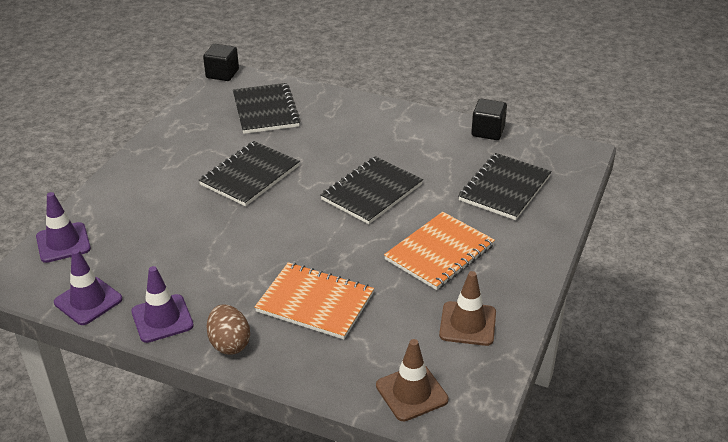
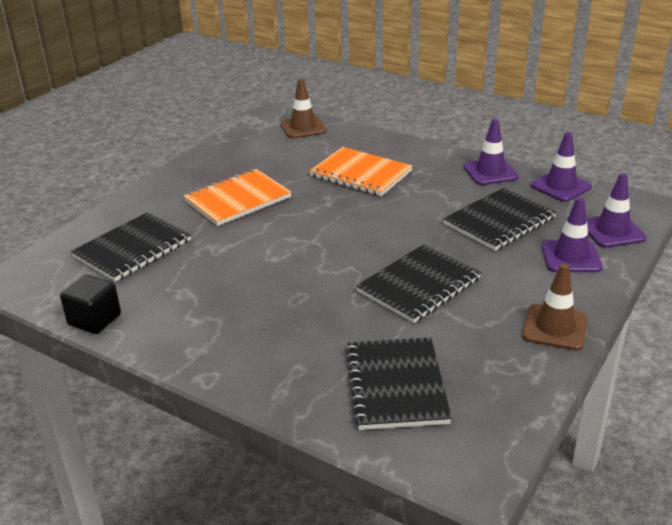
camera: 170 degrees left, 5 degrees down
(115, 211) = (571, 257): none -> purple traffic cone
(222, 74) = (475, 482): black cube -> none
(229, 343) = (432, 156): brown egg -> none
(372, 192) = (279, 256): black notebook -> black notebook (499, 221)
(467, 324) = (243, 156): brown traffic cone -> brown traffic cone (555, 327)

